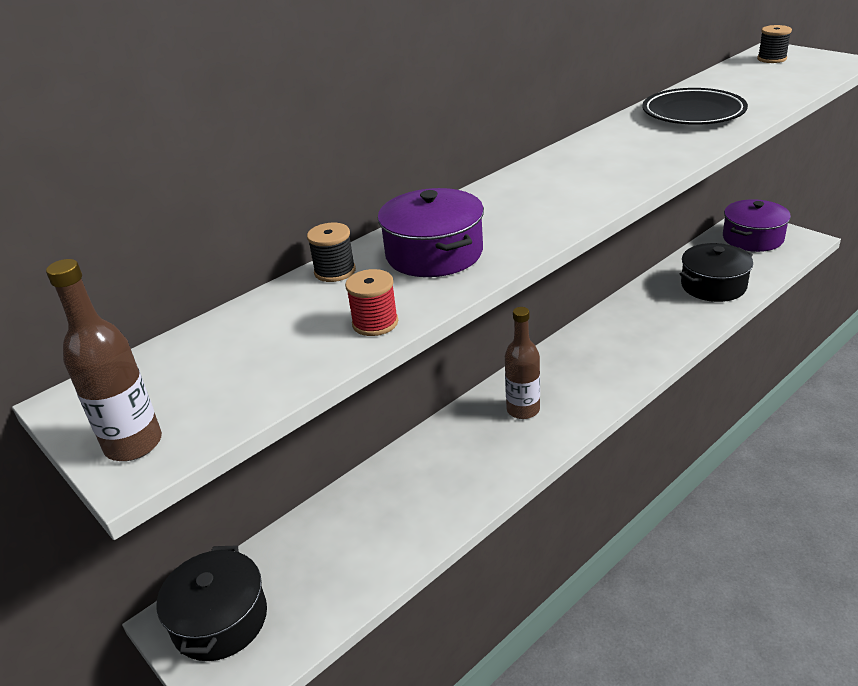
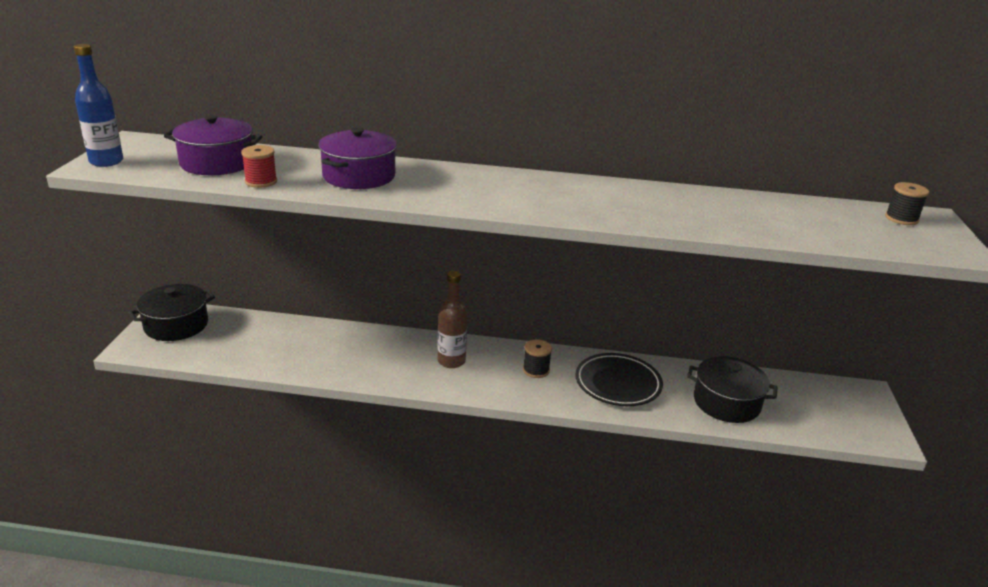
camera: 45 degrees right, 5 degrees down
(133, 444) = (106, 161): brown bottle -> blue bottle
(335, 271) = (310, 157): black spool -> black spool (536, 370)
(693, 113) = (709, 208): black plate -> black plate (618, 384)
(752, 238) = (841, 404): purple pot -> purple pot (217, 163)

